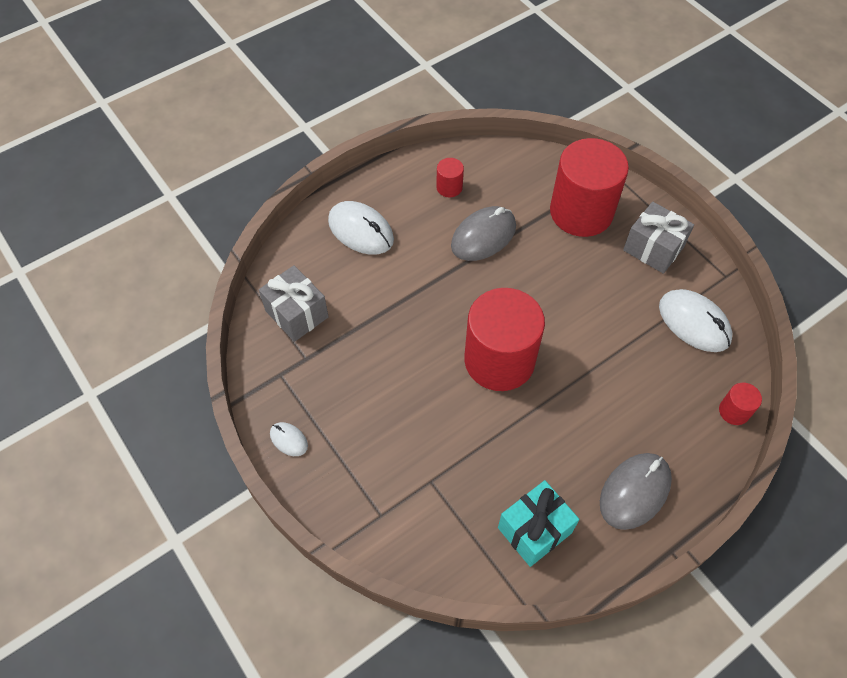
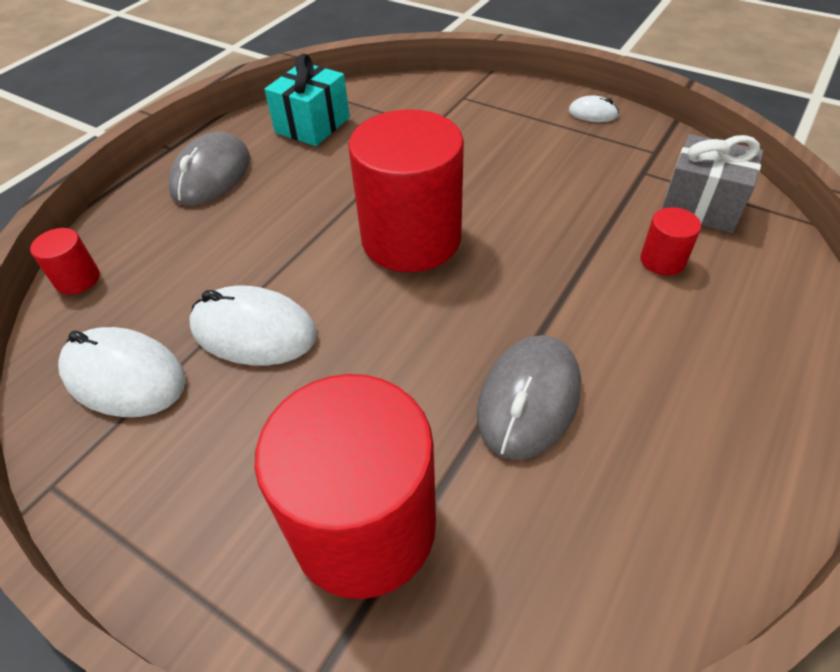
camera: 160 degrees right, 10 degrees down
(361, 231) = (731, 335): white mouse -> white mouse (254, 331)
(449, 187) = (656, 479): red cylinder -> red cylinder (662, 260)
(653, 249) = (199, 493): grey gift -> none

